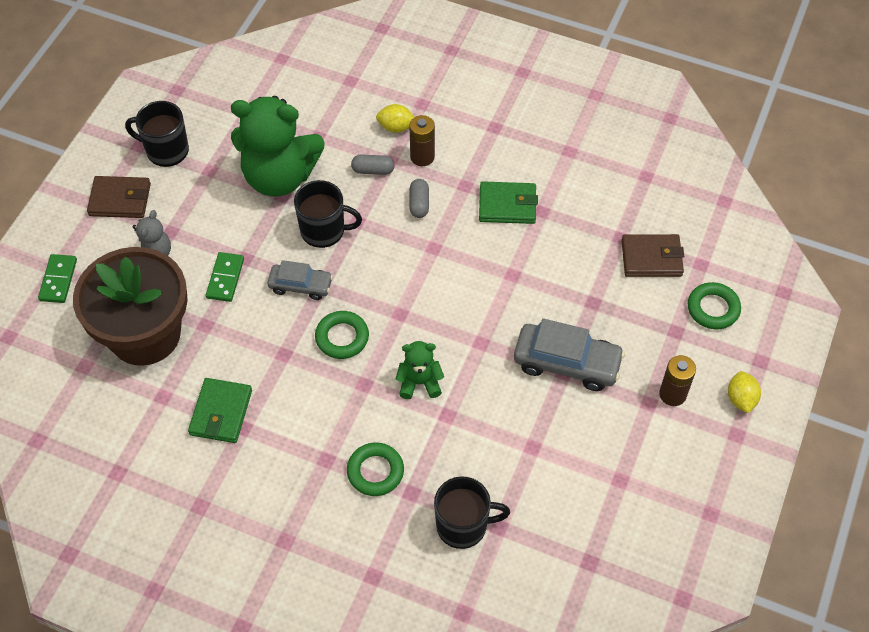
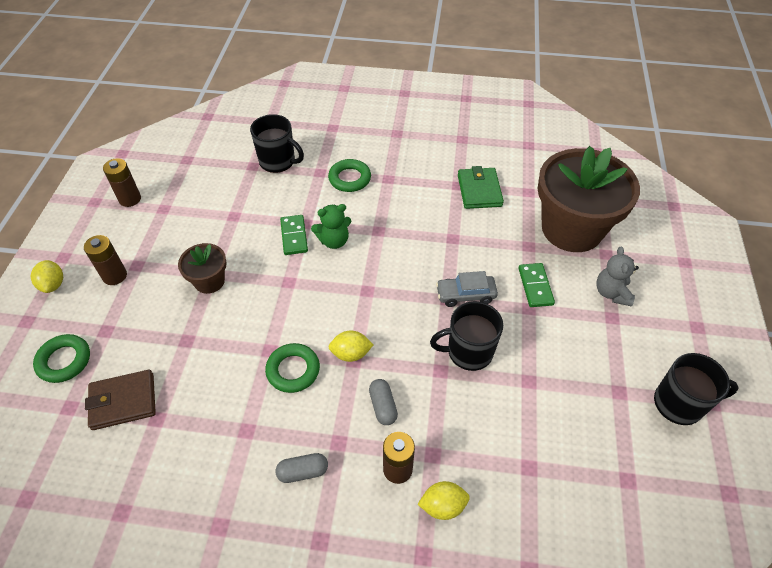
camera: 165 degrees right, 5 degrees down
(58, 280) = (673, 254): green domino -> green domino (294, 236)
(120, 200) = (682, 337): brown wallet -> none
(279, 177) = (543, 402): green teddy bear -> none
(342, 337) = (410, 260): green ring -> green ring (293, 370)
(373, 170) = (447, 436): grey capsule -> grey capsule (303, 471)
(434, 254) = (351, 353): none -> yellow lemon
(463, 526) = (278, 161): black mug -> black mug turned 135 degrees counterclockwise
(507, 205) = (286, 428): green wallet -> none
(567, 363) = (209, 281): grey car -> brown flower pot
(664, 506) = (130, 199): none -> brown battery

